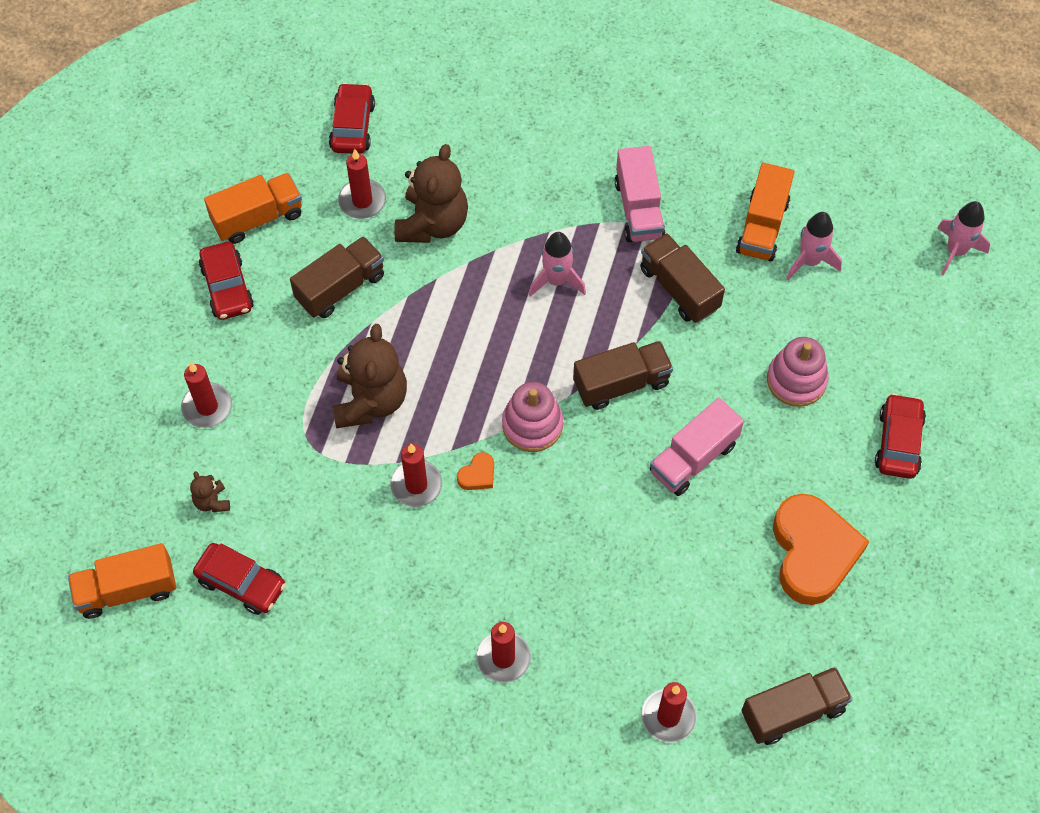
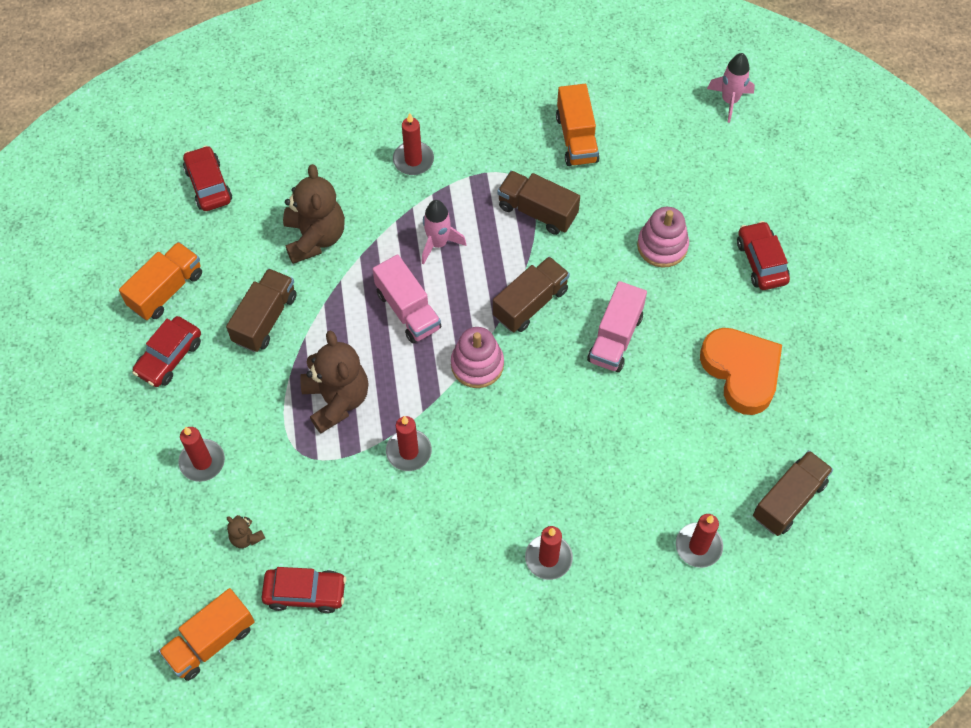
camera: 25 degrees left, 0 degrees up
(227, 287) = (169, 357): red car -> red car turned 75 degrees clockwise
(362, 201) = (247, 242): red candle -> red candle (413, 160)
(478, 474) = (454, 422): orange heart -> none
(638, 209) = (474, 162): pink truck -> pink truck (408, 310)
(809, 261) = (625, 151): pink rocket -> none

